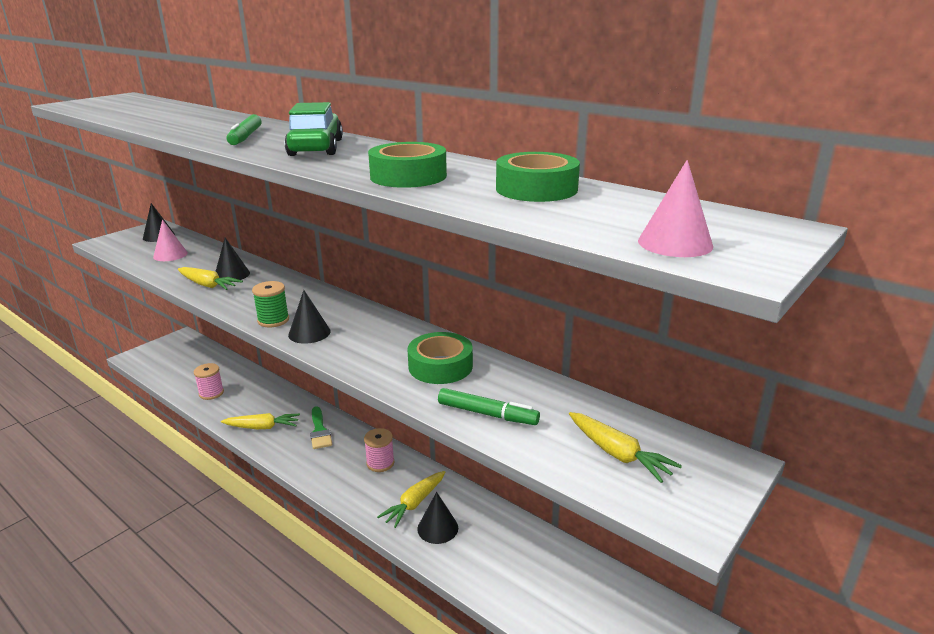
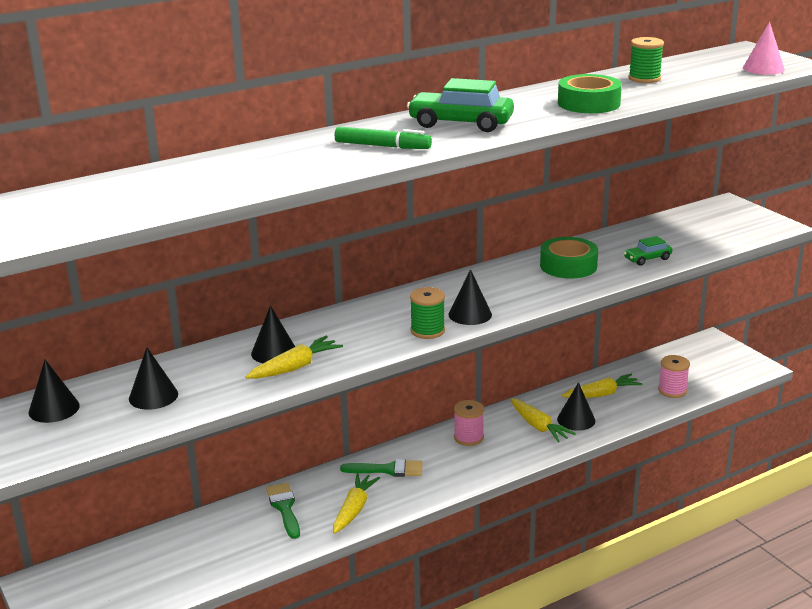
camera: 70 degrees left, 0 degrees up
(170, 255) = (153, 396): pink cone -> black cone
(211, 393) = (242, 550): pink spool -> pink spool (672, 390)
(261, 397) = (284, 508): none -> green brush
(487, 414) = (647, 259): green marker -> green car
(536, 189) = (644, 78): green tape -> green spool
(618, 454) = (709, 229): yellow carrot -> yellow carrot (602, 394)

